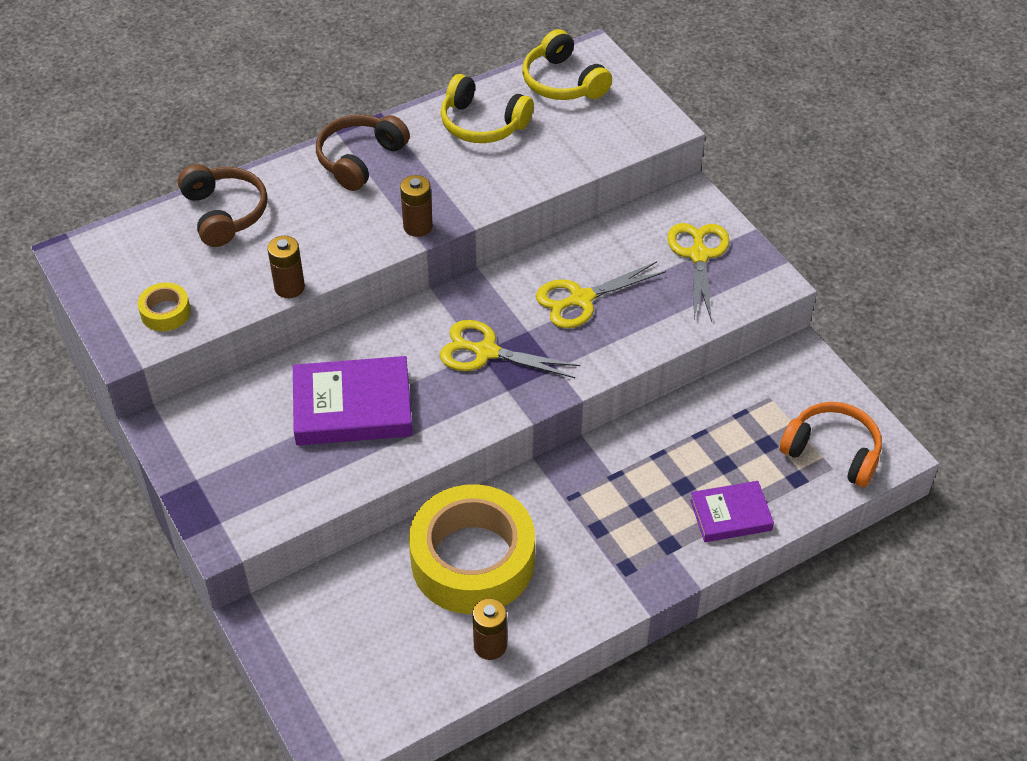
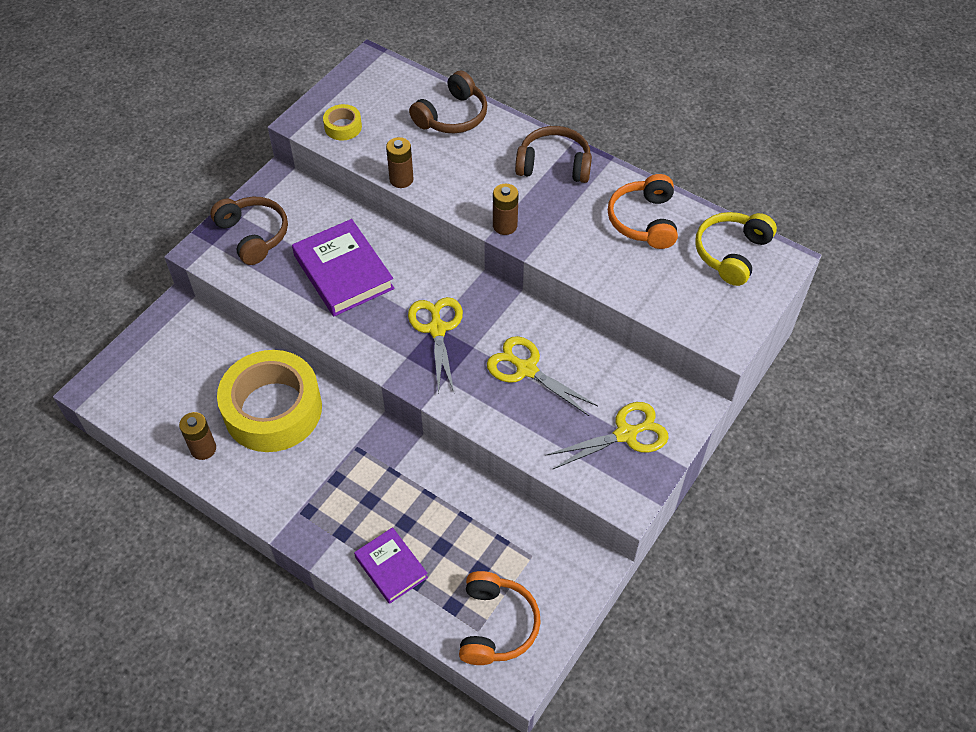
camera: 65 degrees right, 5 degrees up
(235, 476) = (253, 235): none -> brown headphones
(482, 124) = (644, 221): yellow headphones -> orange headphones

